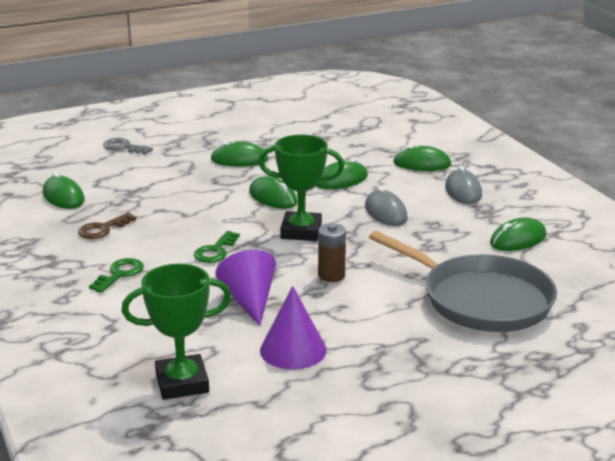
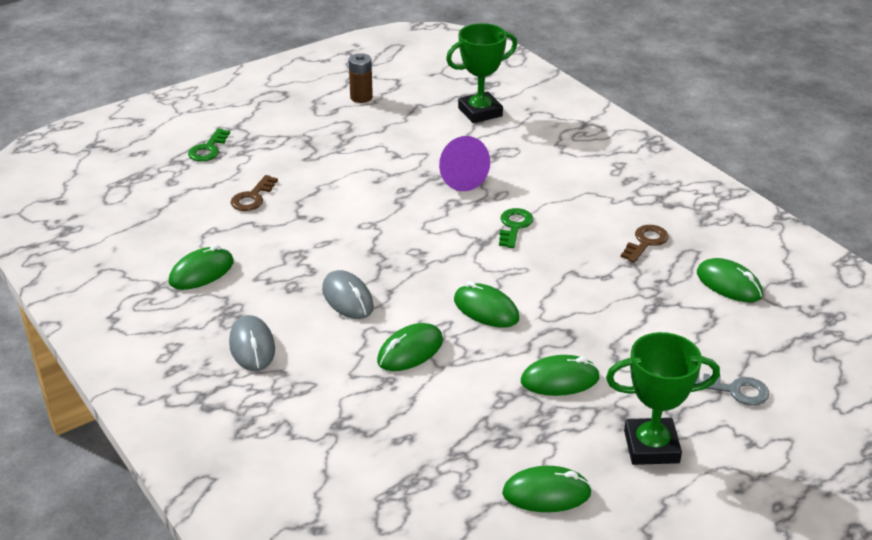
camera: 170 degrees right, 10 degrees up
(119, 274) = (588, 192): green key -> green key (208, 149)
(293, 350) = (408, 141): purple cone -> none
(301, 231) = (436, 260): green trophy -> green trophy (651, 447)
(331, 275) = (392, 209): brown battery -> brown battery (361, 97)
(422, 164) = (304, 399): green mouse -> green mouse (546, 493)
(481, 300) = (253, 197): grey pan -> brown key

